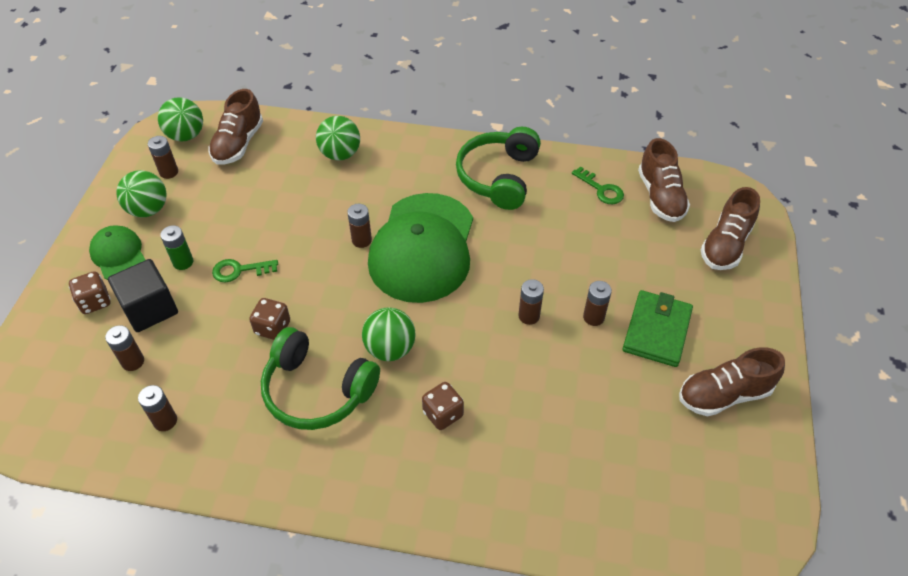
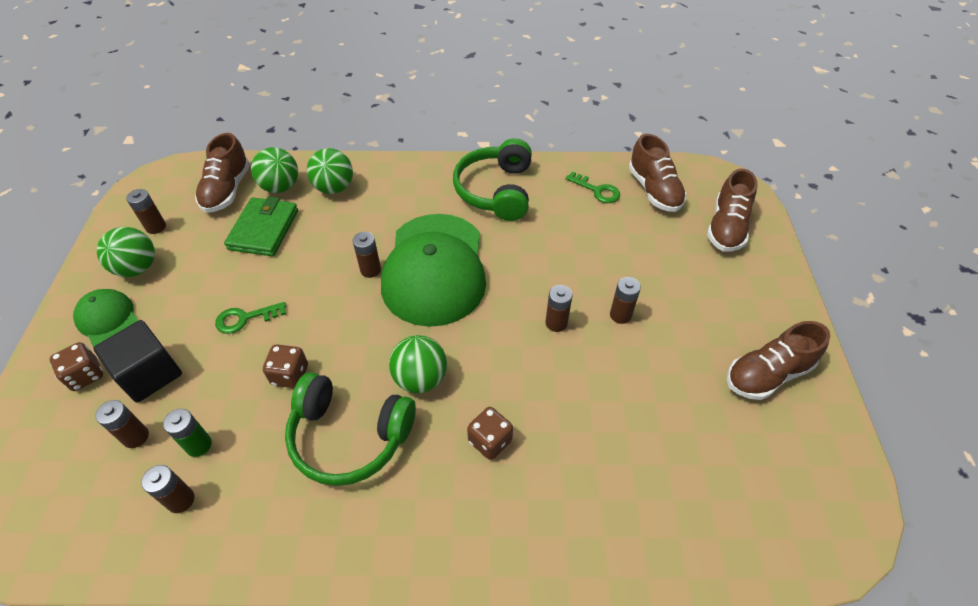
camera: 10 degrees left, 0 degrees up
(183, 262) = (182, 318): green battery -> green battery (199, 445)
(186, 135) = (170, 188): green ball -> green ball (280, 187)
(656, 331) = (685, 320): green wallet -> green wallet (263, 229)

